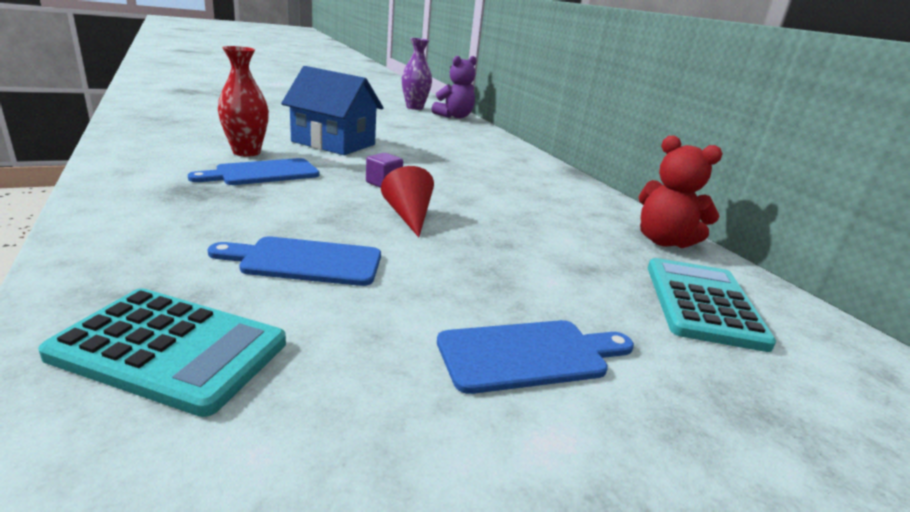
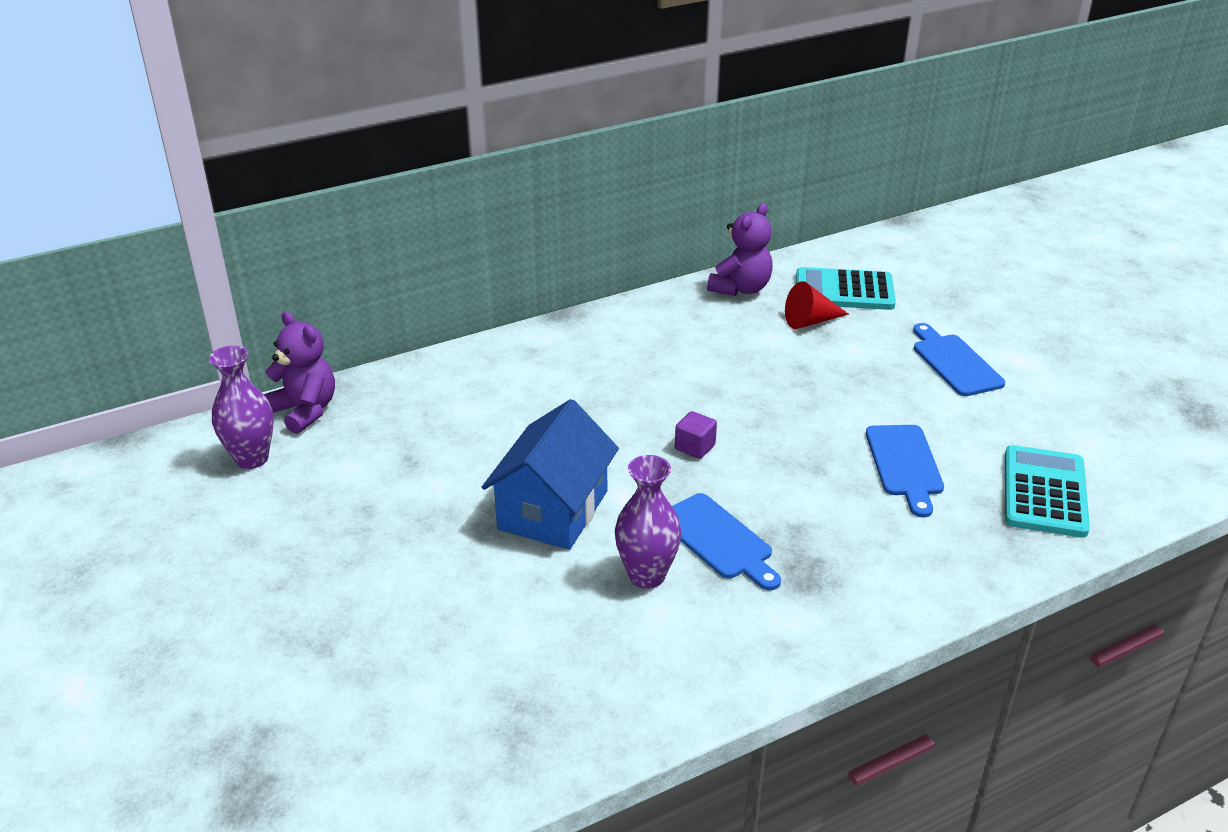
camera: 90 degrees left, 10 degrees up
(246, 152) = (647, 575): red vase -> purple vase
(409, 216) = (778, 422): red cone -> red cone (810, 321)
(663, 241) = (741, 288): red teddy bear -> purple teddy bear

